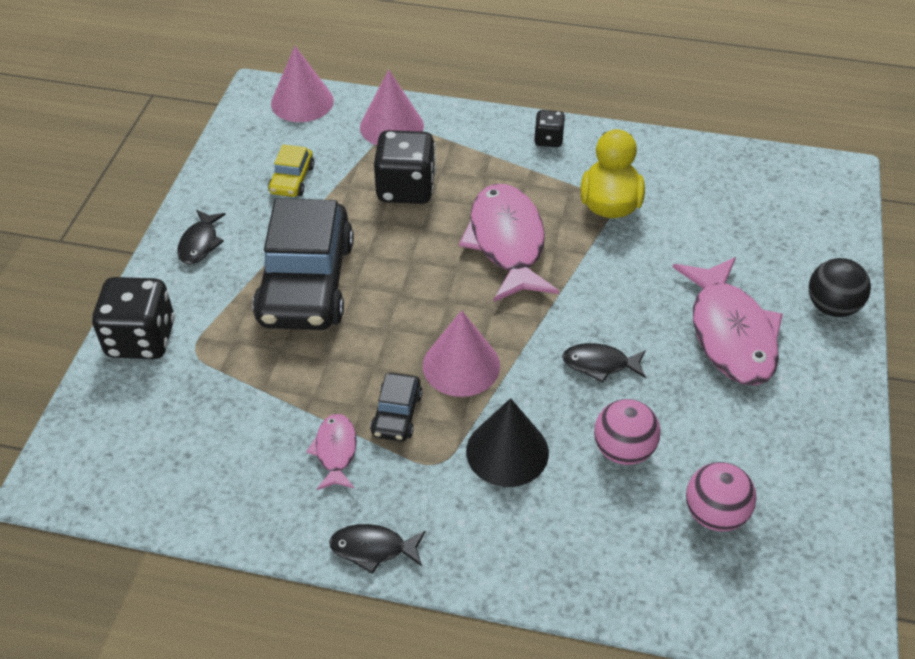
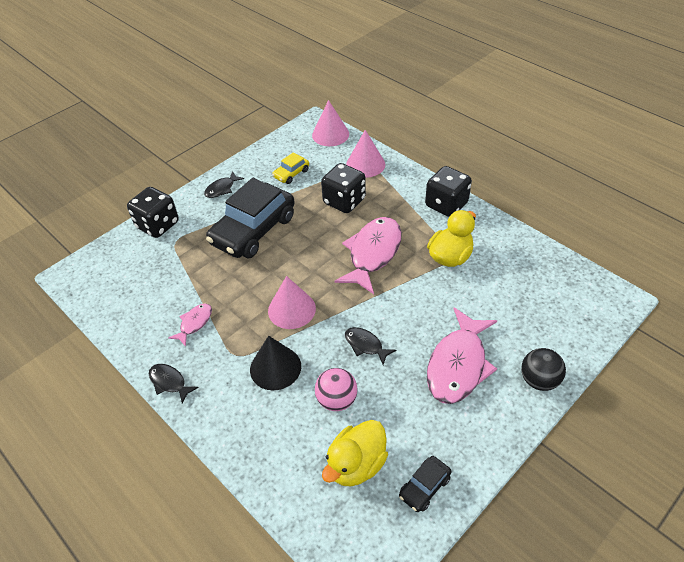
camera: 35 degrees right, 0 degrees up
(396, 414) = (238, 319): black car -> black car (424, 487)
(548, 140) = (446, 205): black dice -> black dice, size x1.90
(714, 514) = (356, 464): pink ball -> yellow duck

